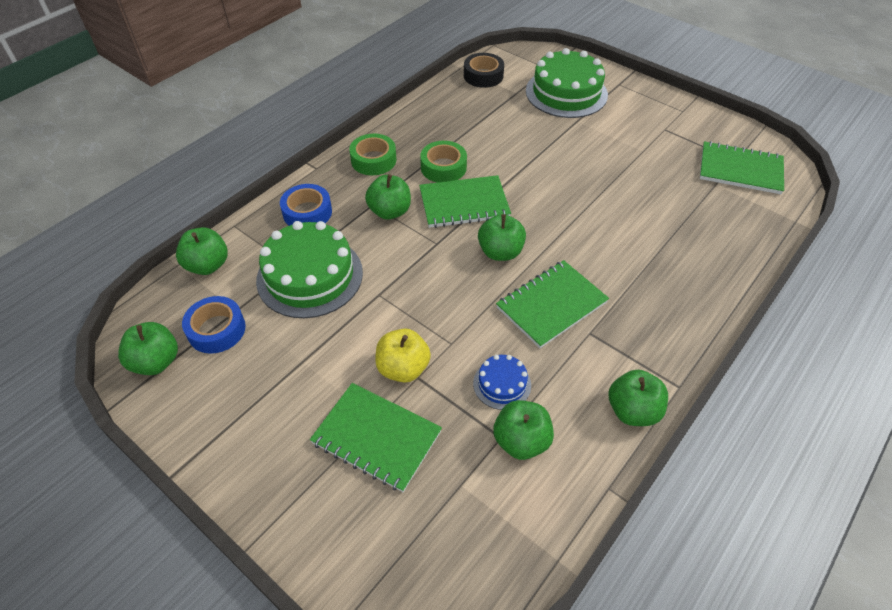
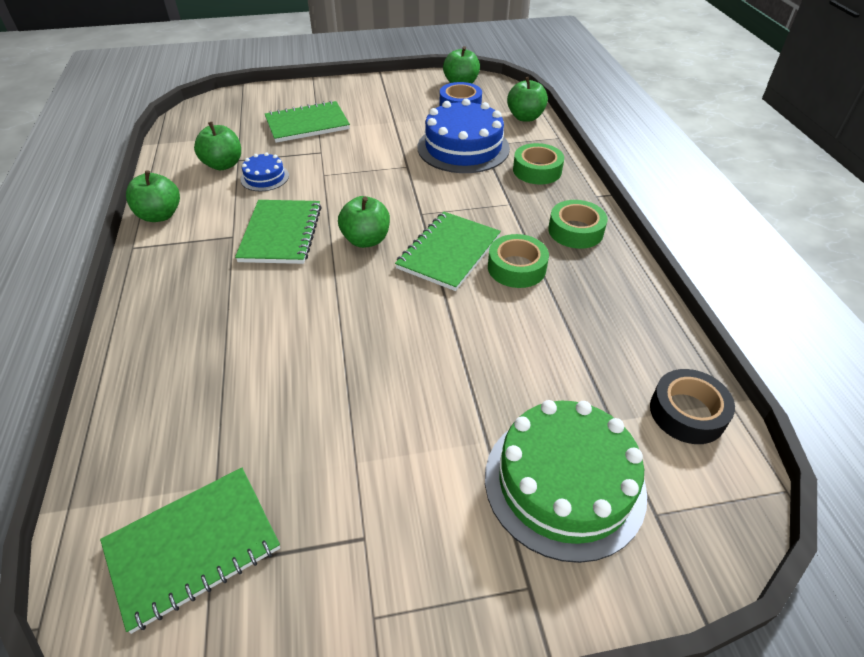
camera: 130 degrees right, 5 degrees down
(307, 212) = (537, 170): blue tape -> green tape
(310, 276) = (463, 148): green cake -> blue cake
(390, 211) = (489, 208): green apple -> none
(403, 368) = (335, 150): yellow apple -> none

